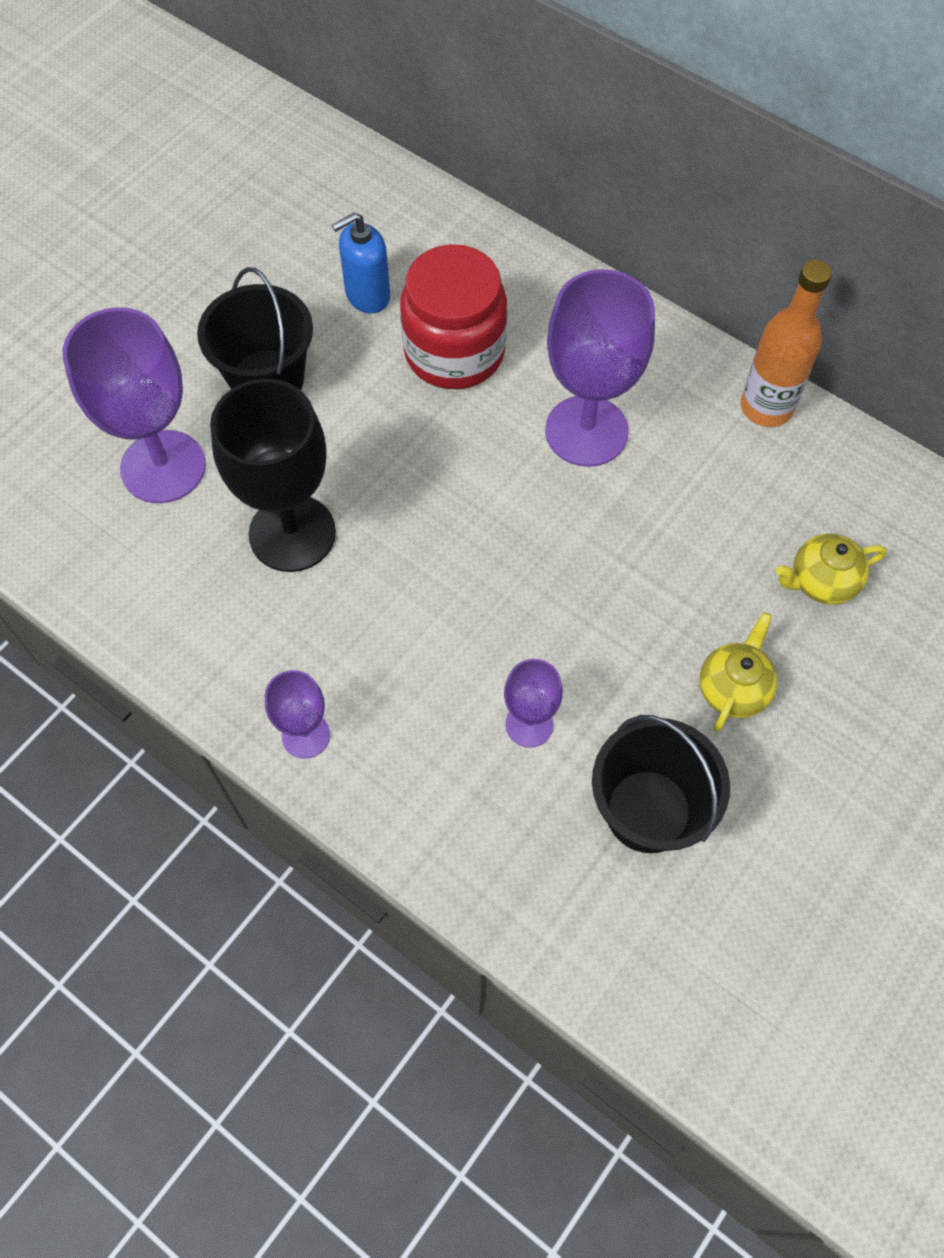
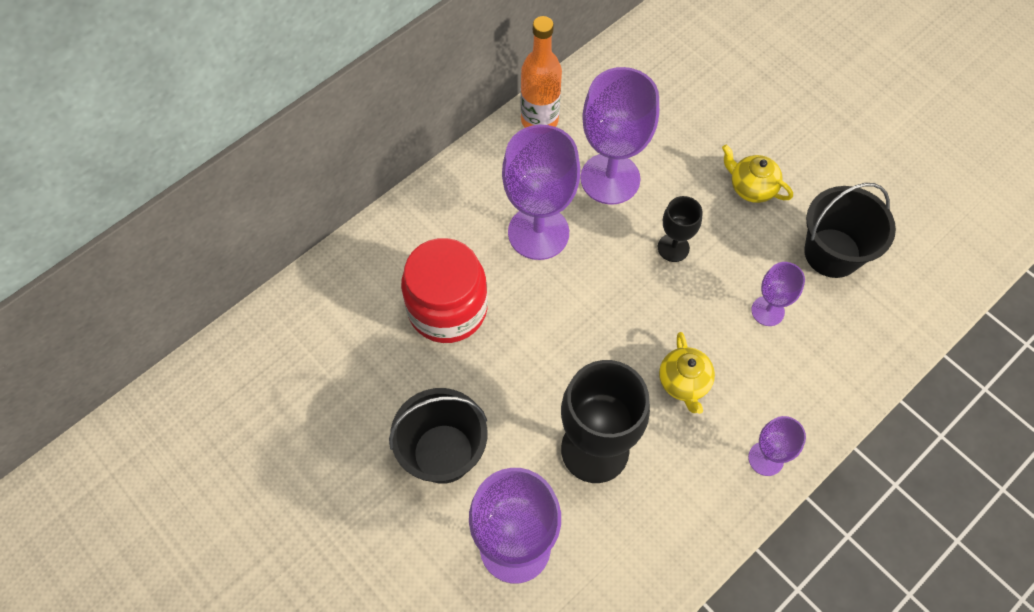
camera: 80 degrees left, 0 degrees up
(367, 295) = (375, 365): blue soap dispenser -> none
(603, 593) = (673, 247): none -> black goblet
(695, 503) = (610, 178): none -> purple goblet
(821, 582) = (679, 122): yellow teapot -> yellow teapot (684, 383)

